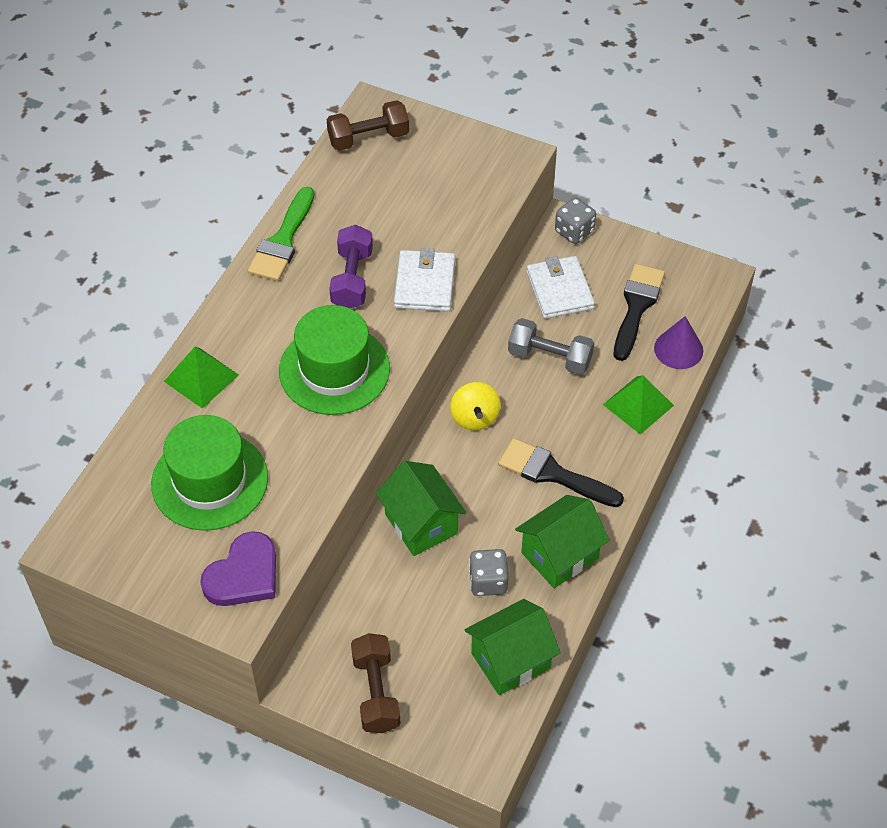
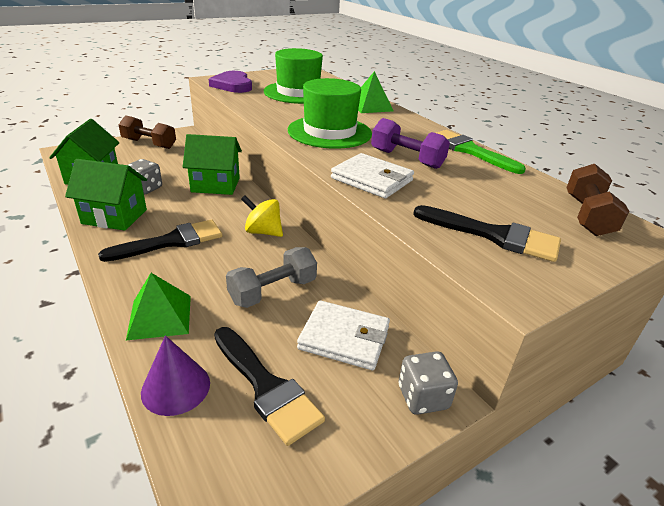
camera: 120 degrees right, 20 degrees down
(454, 182) = (493, 235): none -> black brush
(560, 555) = (114, 216): green house -> green house turned 75 degrees counterclockwise

